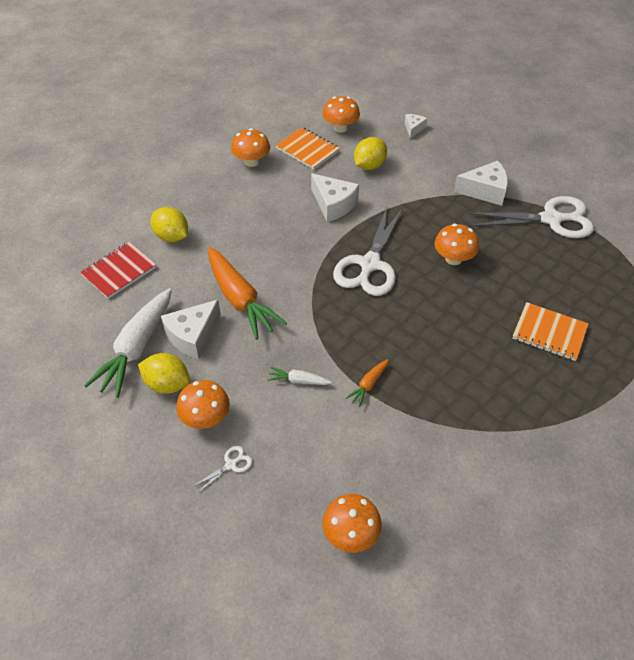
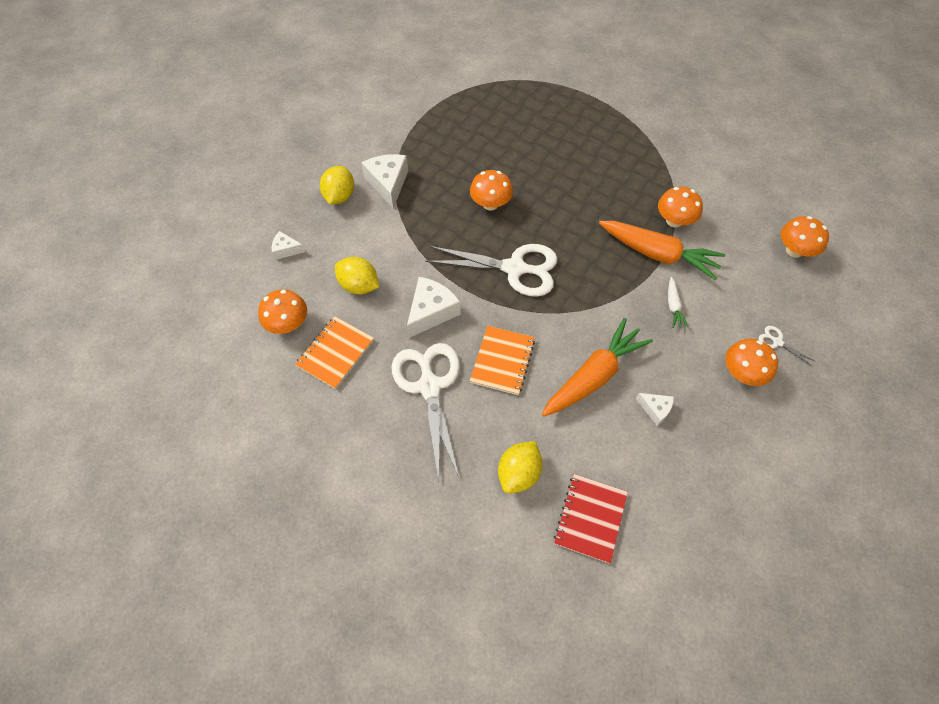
camera: 100 degrees left, 10 degrees up
(119, 271) = (590, 518): red notebook -> red notebook turned 75 degrees clockwise
(136, 348) = (690, 460): white carrot -> none
(167, 384) = (720, 417): yellow lemon -> yellow lemon (340, 196)
(192, 336) = (655, 409): white cheese -> white cheese, size x0.55
(251, 162) = (365, 413): orange mushroom -> orange mushroom (674, 221)
(368, 385) = (658, 254): orange carrot -> orange carrot, size x2.22
(549, 333) = (560, 139): orange notebook -> orange notebook (502, 361)
(551, 219) = (421, 136): white scissors -> white scissors (429, 387)

